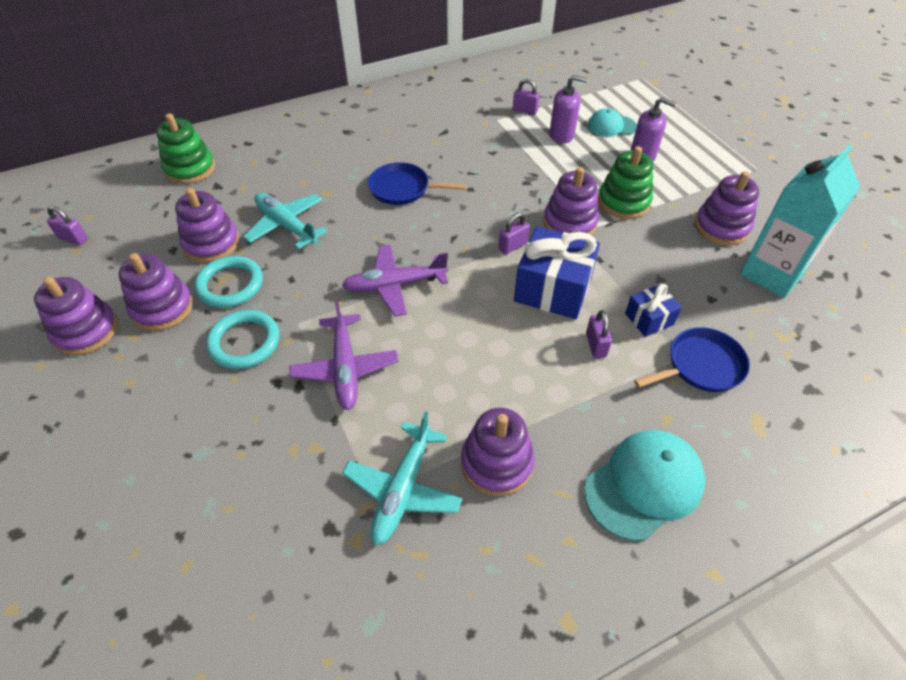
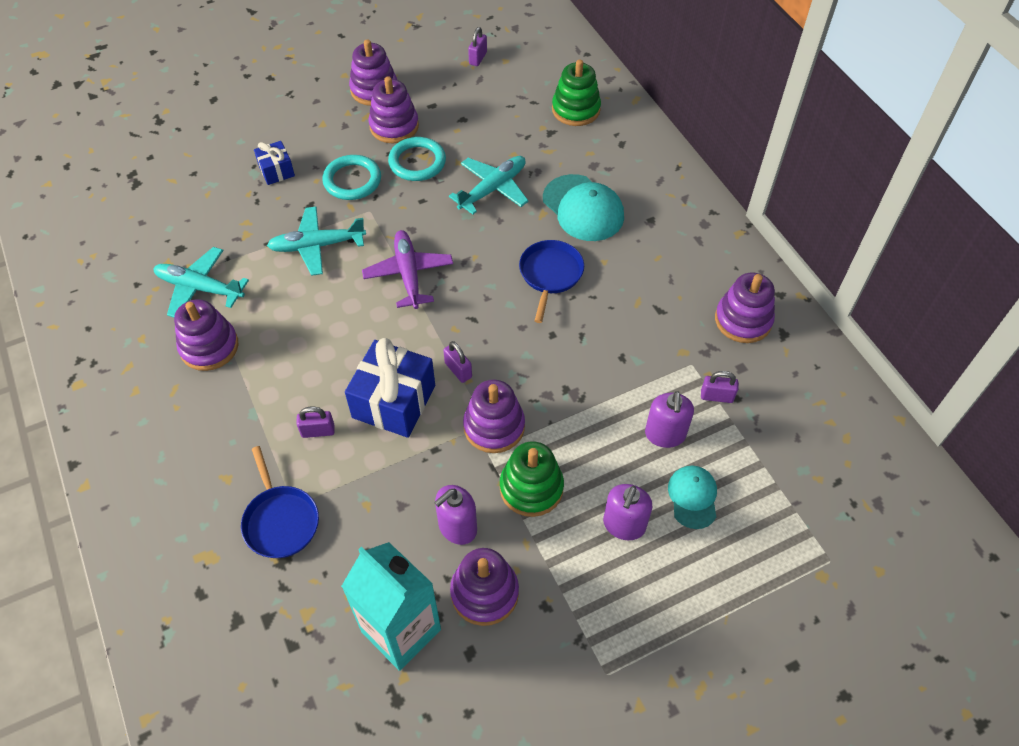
camera: 90 degrees right, 5 degrees up
(211, 243) = (469, 142): purple stacking toy -> purple stacking toy (743, 320)
(345, 368) = (317, 246): purple plane -> turquoise plane
(525, 111) = (716, 396): purple padlock -> purple padlock turned 75 degrees clockwise
(644, 485) = (167, 449): turquoise cap -> turquoise cap (583, 208)
(649, 319) = (345, 484): blue gift -> blue gift (276, 171)
(670, 243) = (457, 527): none -> purple soap dispenser

